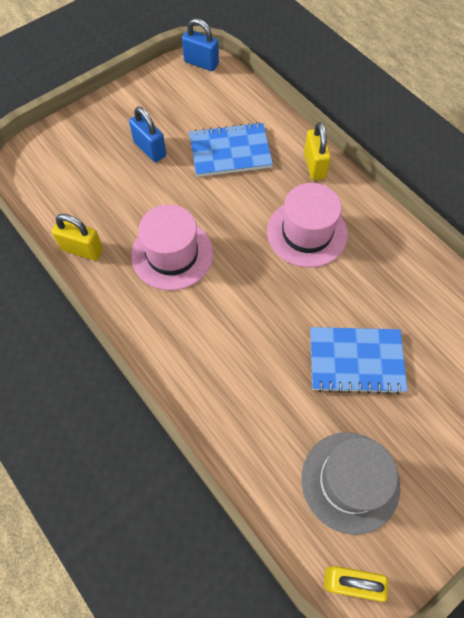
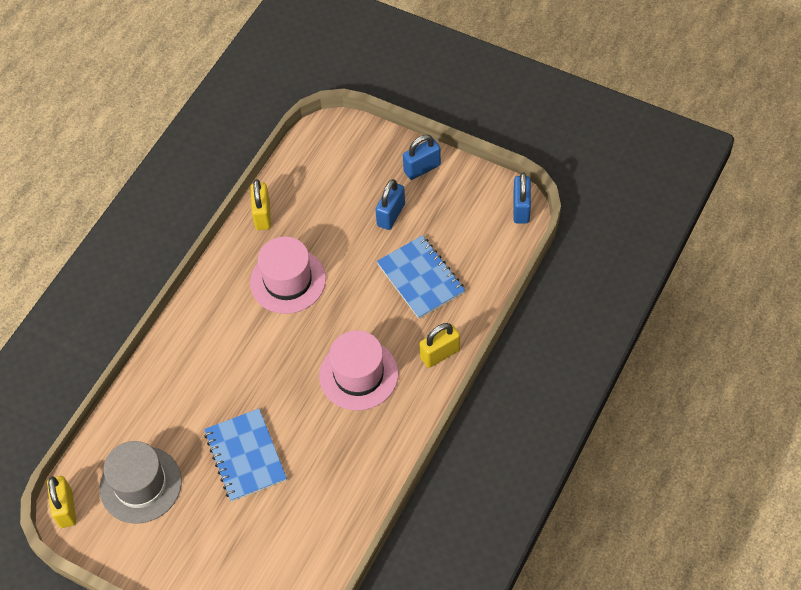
camera: 70 degrees right, 5 degrees down
(116, 111) = (422, 168): none -> blue padlock

